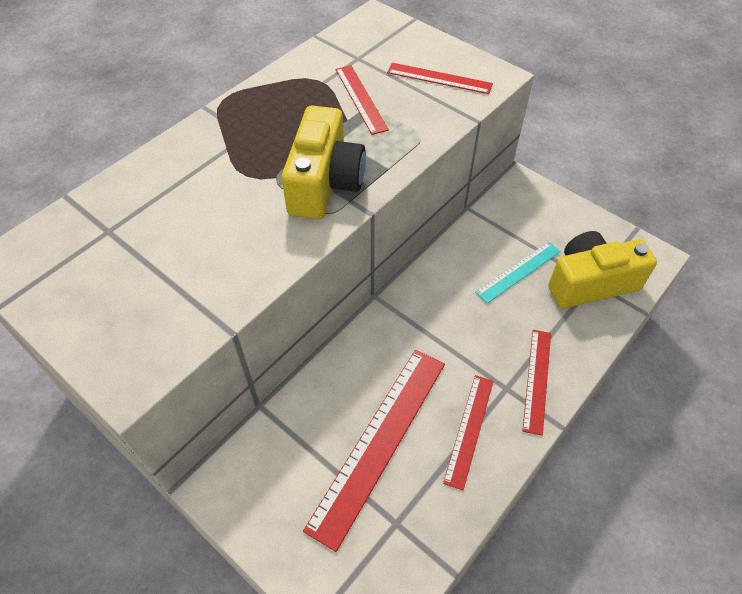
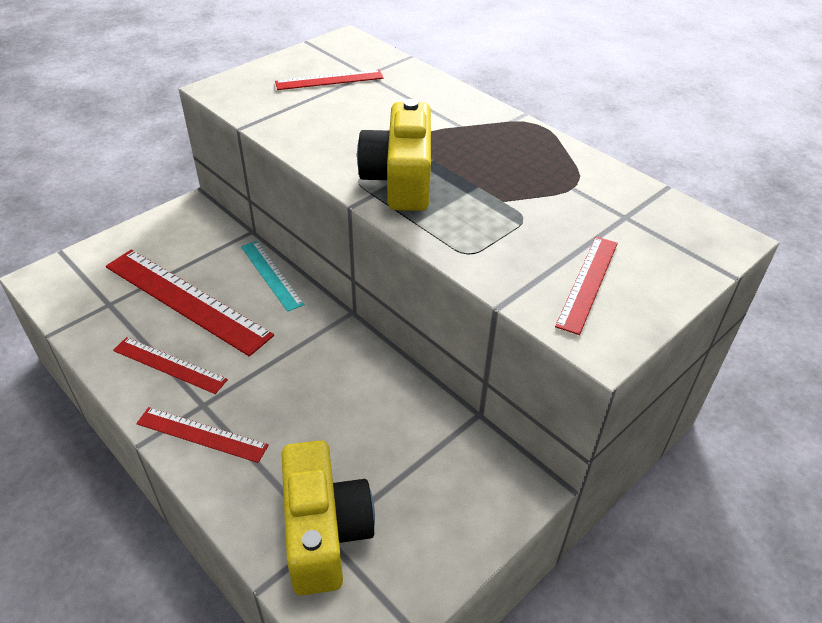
camera: 95 degrees right, 10 degrees down
(324, 183) = (400, 179): yellow camera -> yellow camera turned 75 degrees clockwise
(360, 99) = (540, 212): red ruler -> red ruler (329, 80)
(518, 271) = (360, 449): turquoise ruler -> turquoise ruler (271, 274)

